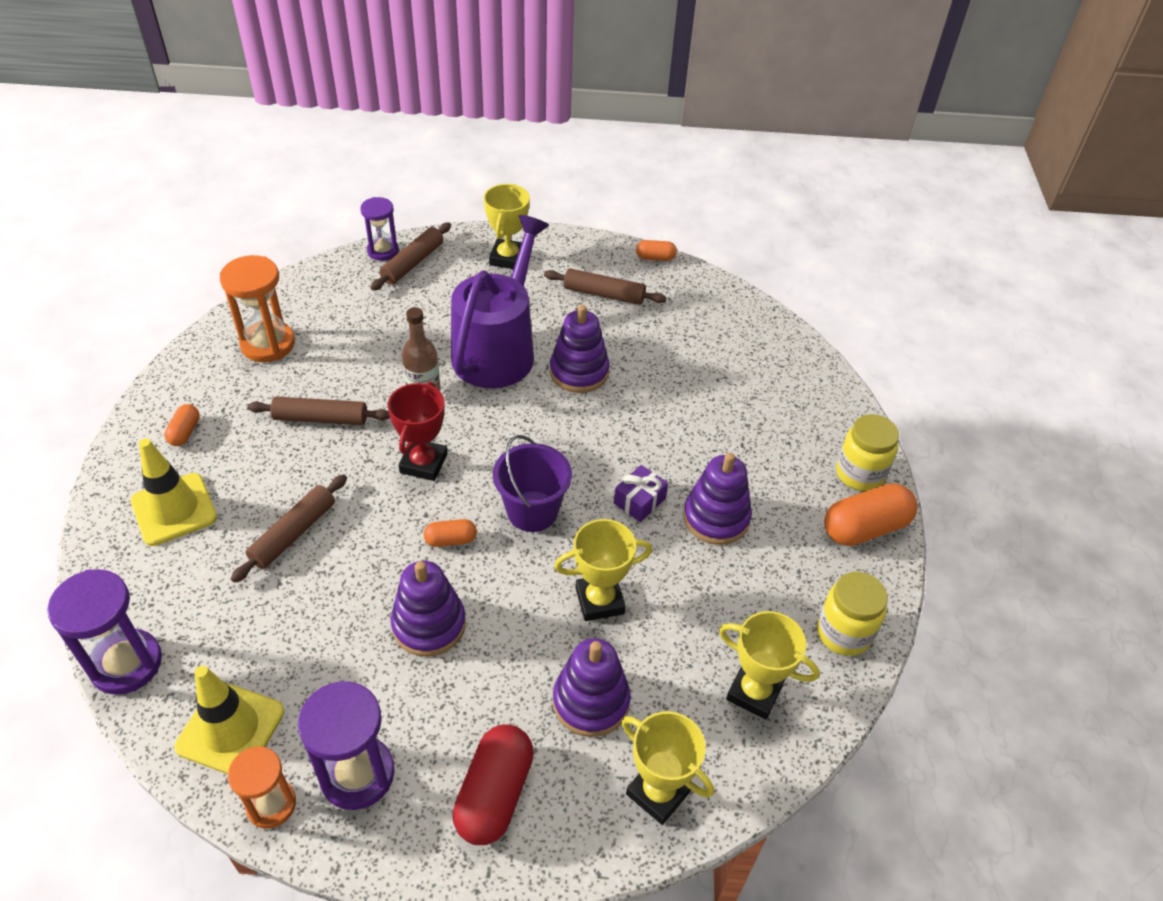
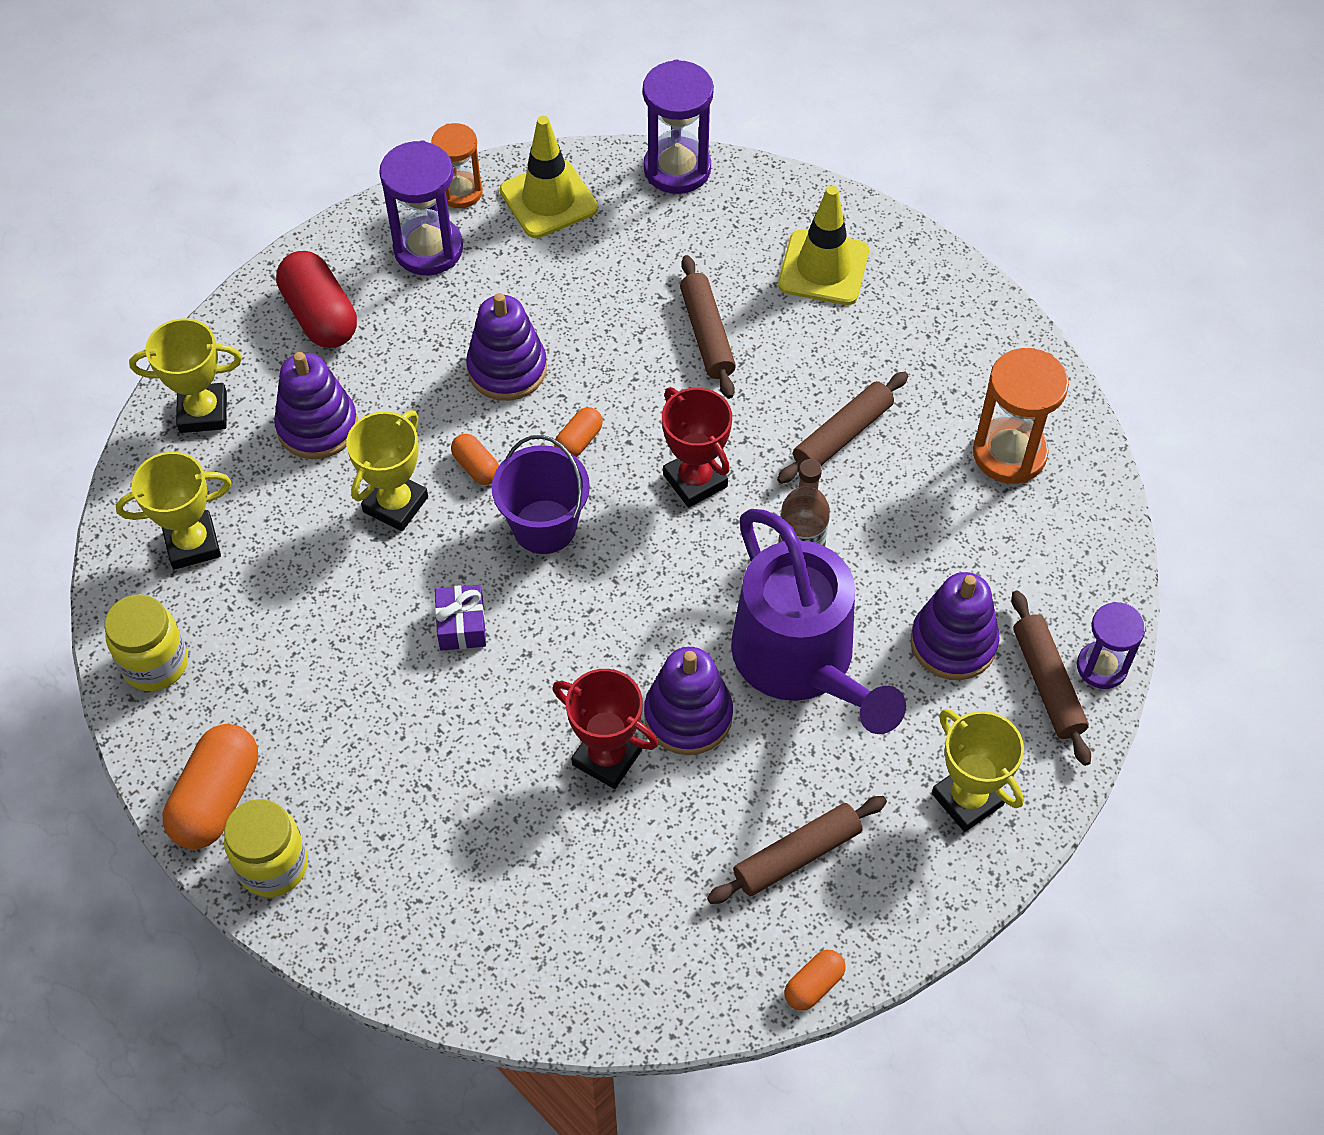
camera: 135 degrees right, 10 degrees up
(185, 432) = (925, 321): orange capsule -> orange capsule (476, 467)
(639, 387) = (607, 757): none -> red trophy
(716, 518) = (372, 674): purple stacking toy -> purple stacking toy (953, 642)

